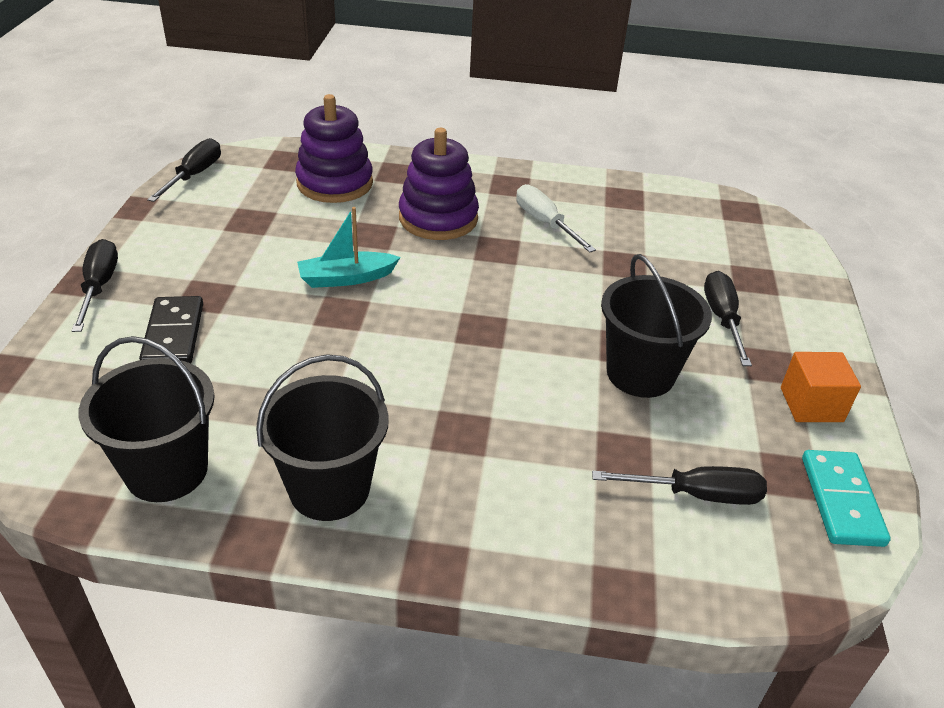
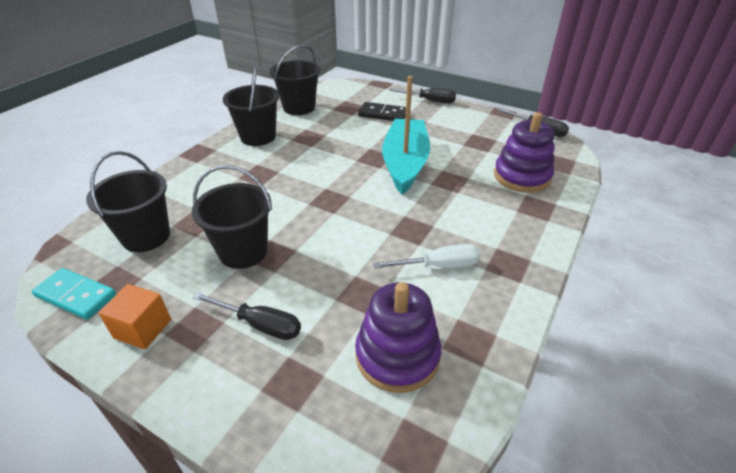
camera: 115 degrees right, 0 degrees up
(346, 278) = (405, 163): turquoise boat -> turquoise boat, size x1.90
(438, 218) = (462, 211): purple stacking toy -> purple stacking toy (397, 355)
(696, 494) = (146, 236): black screwdriver -> black bucket

